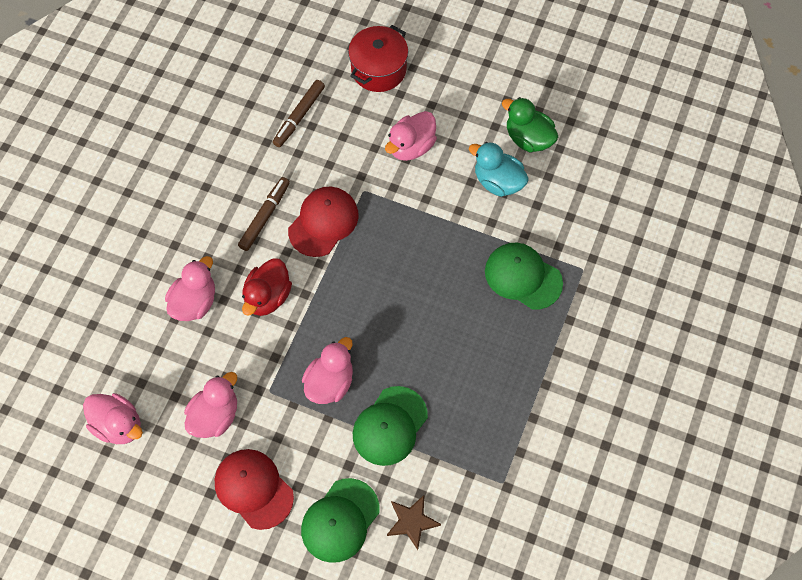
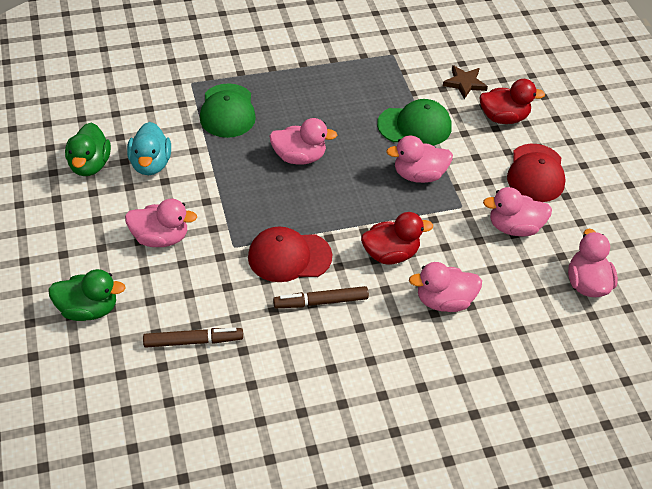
camera: 130 degrees left, 15 degrees down
(340, 520) = (503, 117): green cap -> red duck
(378, 69) = (88, 309): red pot -> green duck
(423, 299) = (299, 157): none -> pink duck

